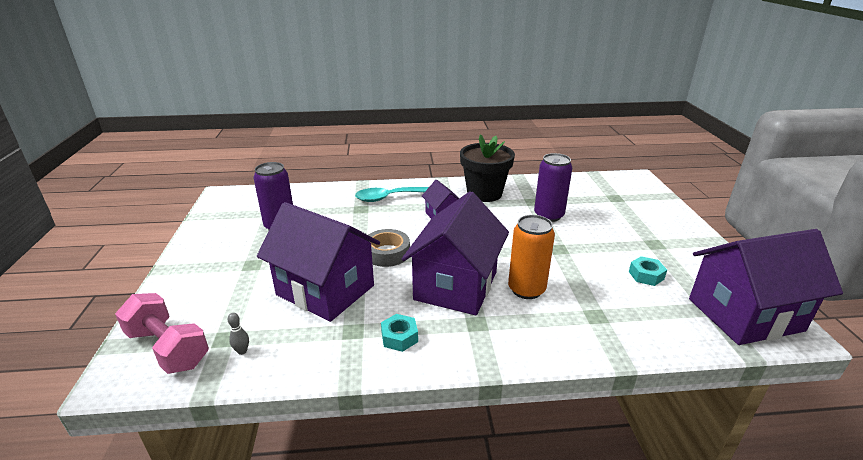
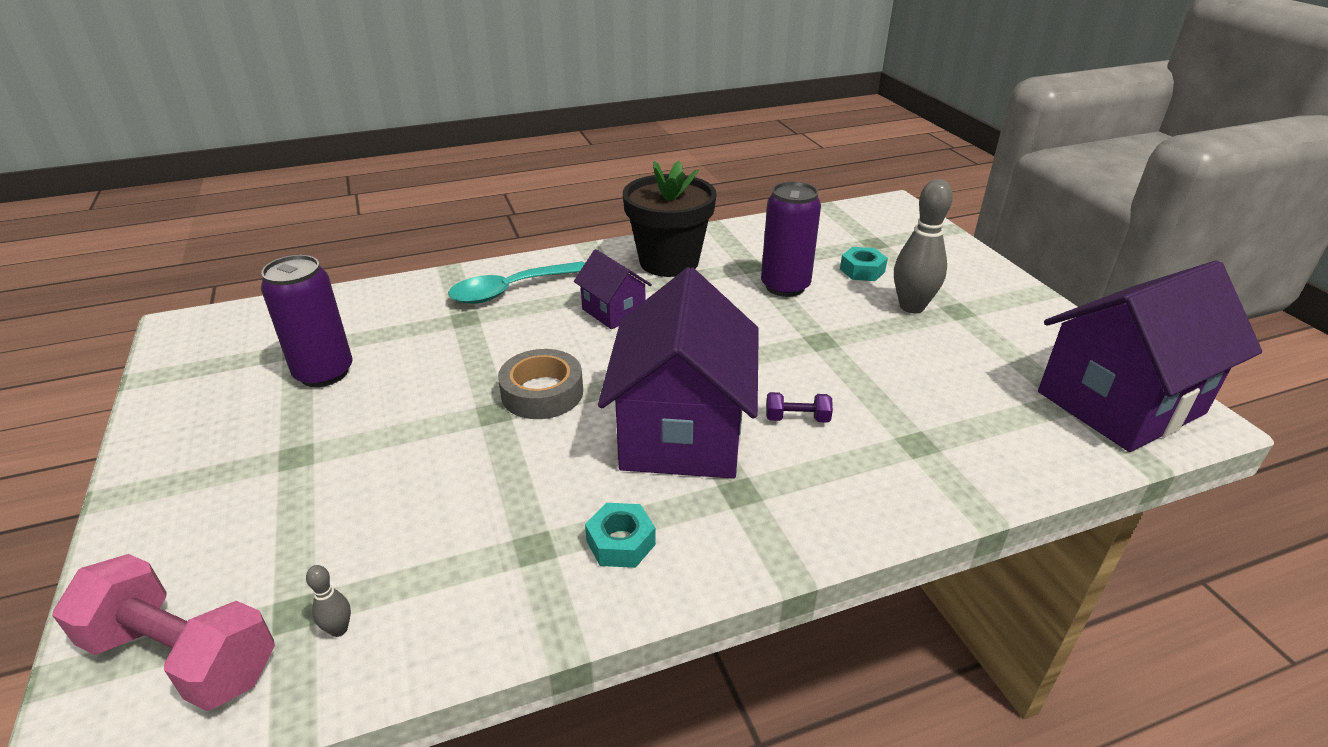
camera: 15 degrees left, 5 degrees up
(325, 290) = (456, 481): purple house -> none
(526, 289) = (797, 418): orange can -> purple dumbbell
(624, 237) = (912, 307): none -> grey bowling pin
(646, 275) = (964, 364): turquoise nut -> turquoise nut (862, 270)

